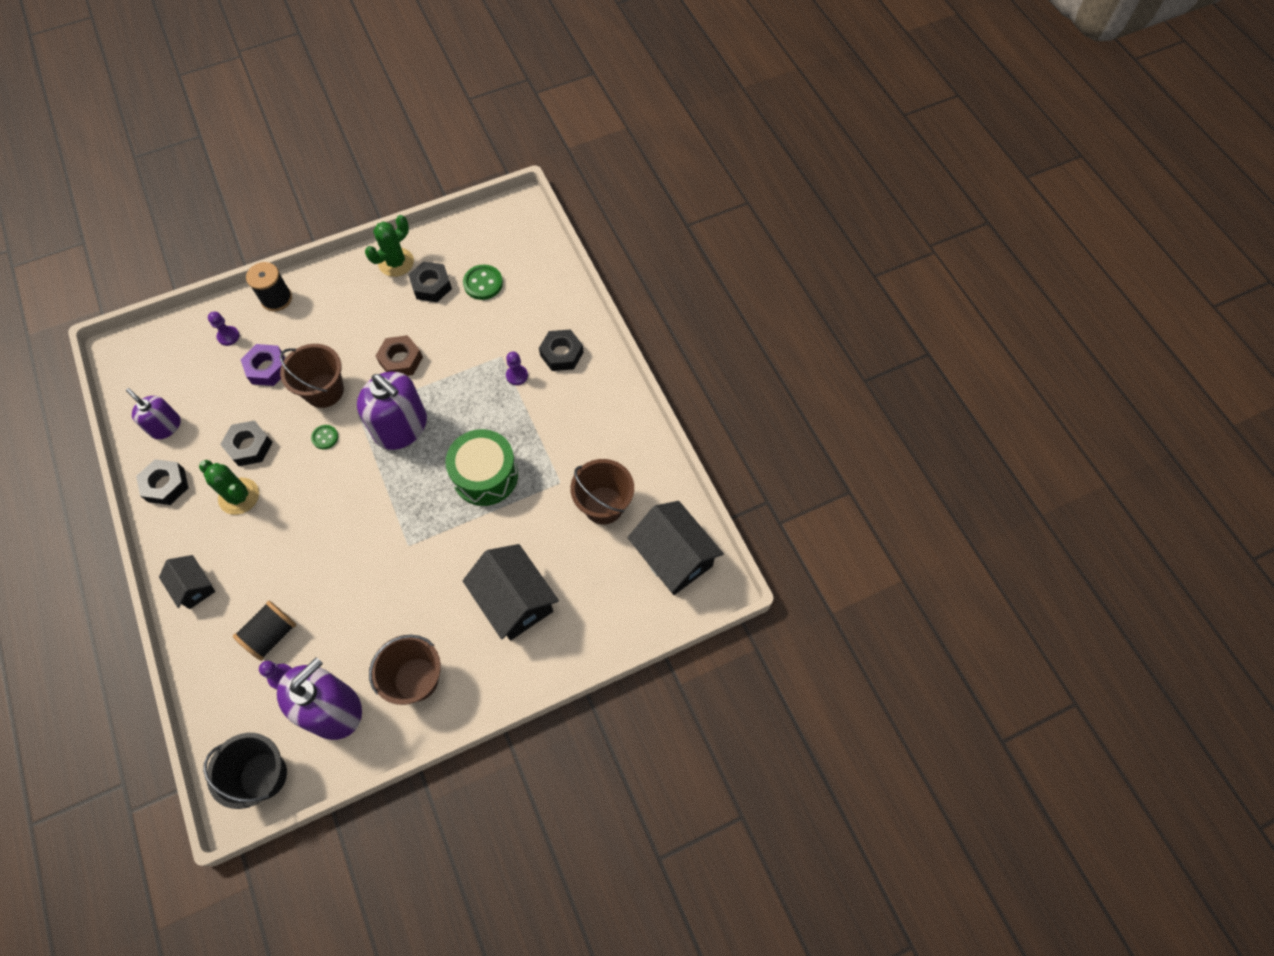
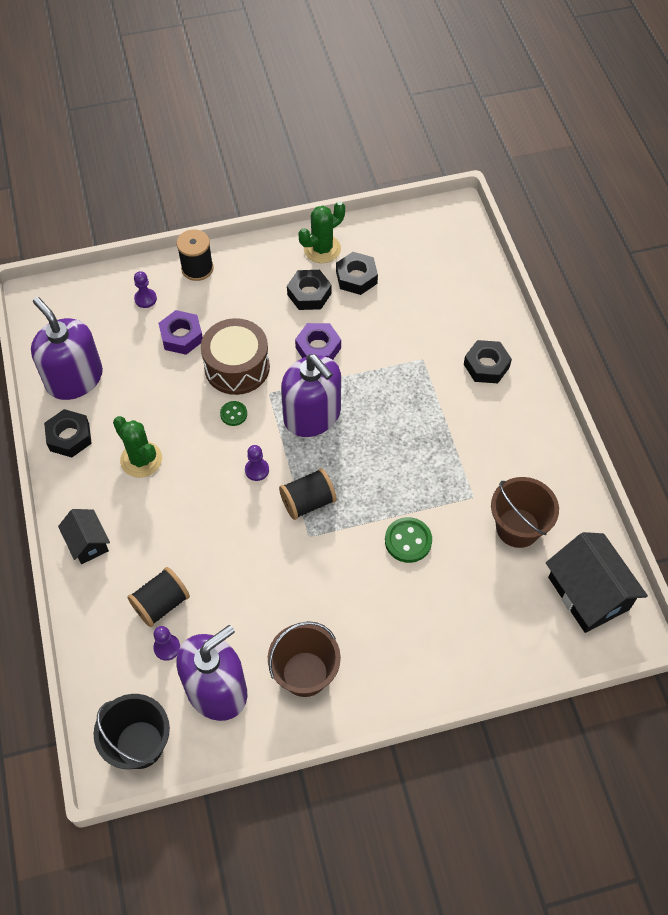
camera: 10 degrees right, 5 degrees down
(165, 426) = (74, 379): purple soap dispenser -> purple soap dispenser, size x1.75
(249, 446) = (156, 411): black nut -> black nut (309, 294)
(324, 390) = (237, 367): brown bucket -> brown drum
(401, 360) = (318, 348): brown nut -> purple nut
(404, 512) = (308, 502): none -> black spool
(483, 283) = (410, 282): green button -> green button (408, 541)
(485, 475) = (395, 478): green drum -> none
(515, 601) = (415, 611): black house -> none
(517, 375) = (437, 381): purple pawn -> purple pawn (257, 470)

